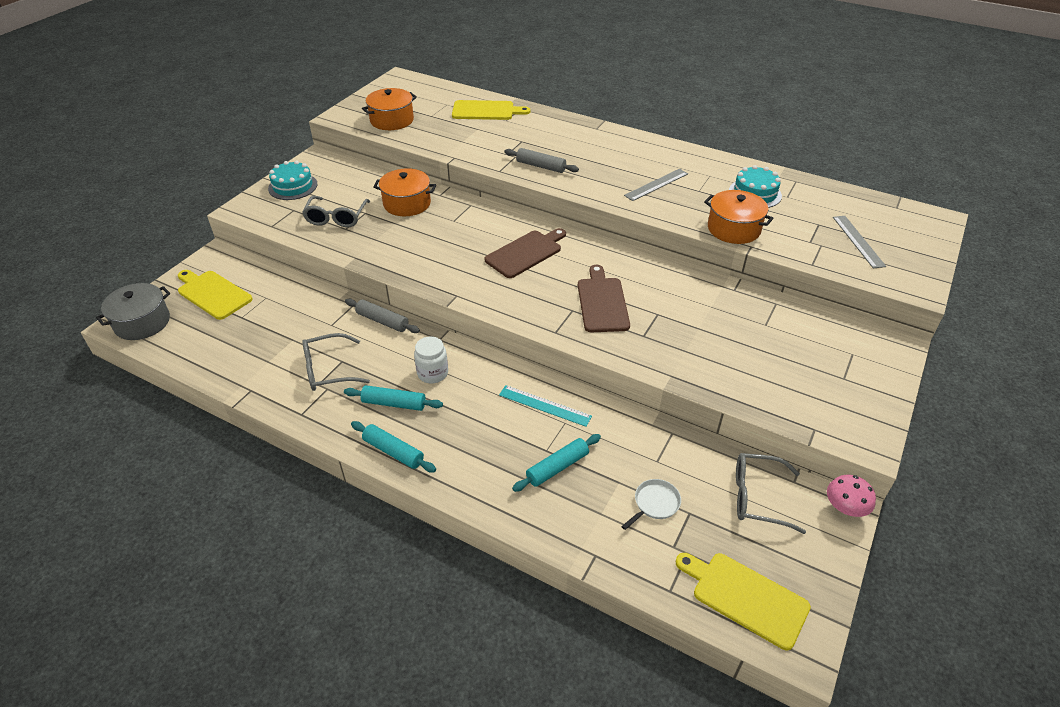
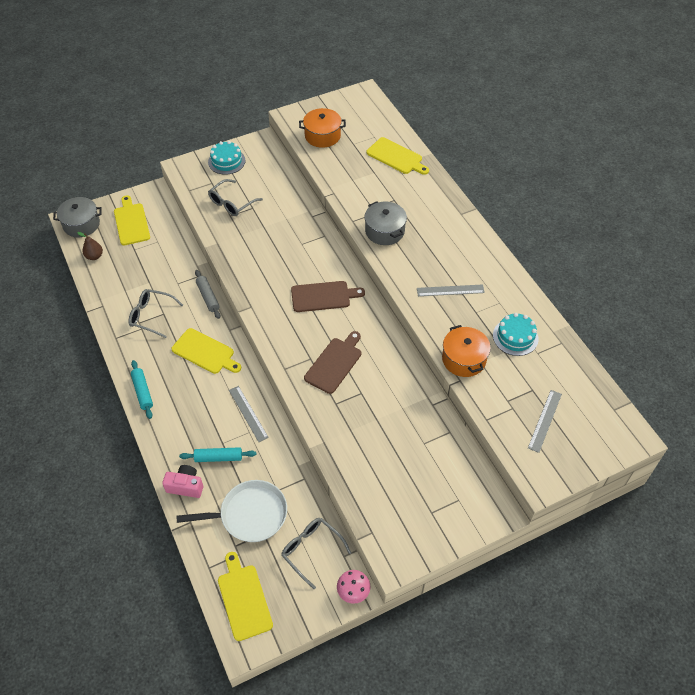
camera: 35 degrees right, 10 degrees up
(191, 346) = (94, 256): none -> brown pear
(394, 403) = (167, 360): turquoise rolling pin -> none
(407, 203) = (284, 213): orange pot -> none
(432, 373) = (205, 352): white jar -> yellow cutting board
(541, 166) = (385, 231): grey rolling pin -> grey pot
(544, 405) = (248, 413): turquoise ruler -> grey ruler
(549, 520) = (185, 486): none -> pink camera
(655, 503) = (250, 514): white pan -> white pan, size x2.07

